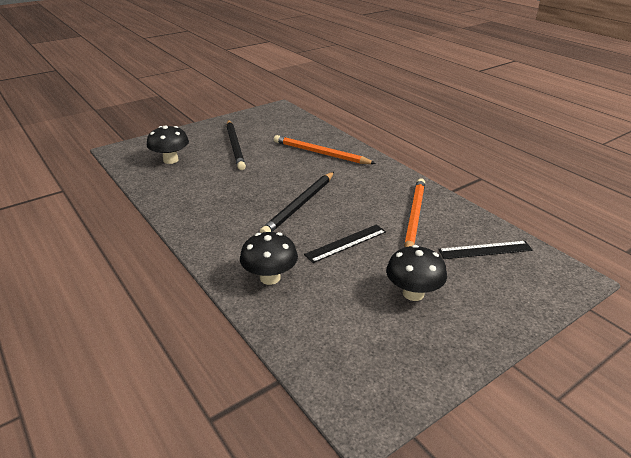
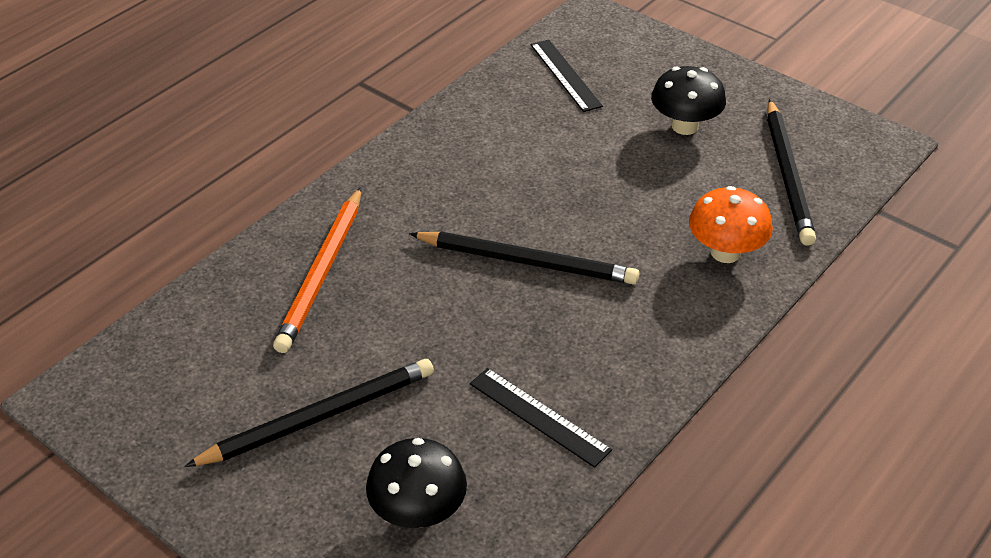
camera: 105 degrees left, 10 degrees up
(270, 277) = (725, 252): black mushroom -> orange mushroom
(338, 334) = (788, 175): none -> black pencil
(346, 243) = (609, 194): black ruler -> black ruler (539, 416)
(414, 217) = (512, 137): orange pencil -> none

